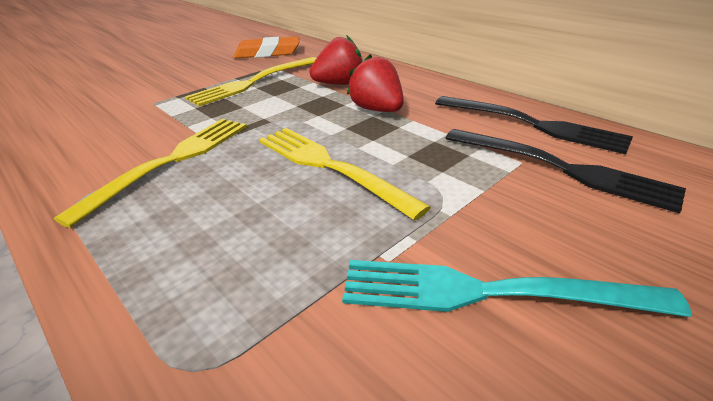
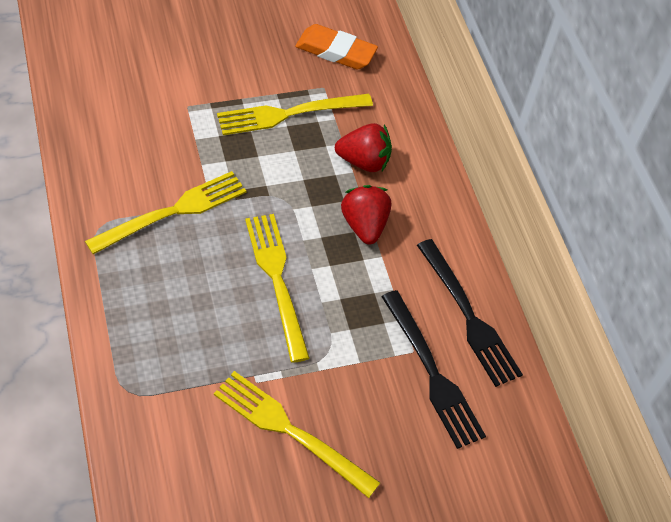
camera: 20 degrees right, 20 degrees up
(488, 293) = (289, 431): turquoise fork -> yellow fork

